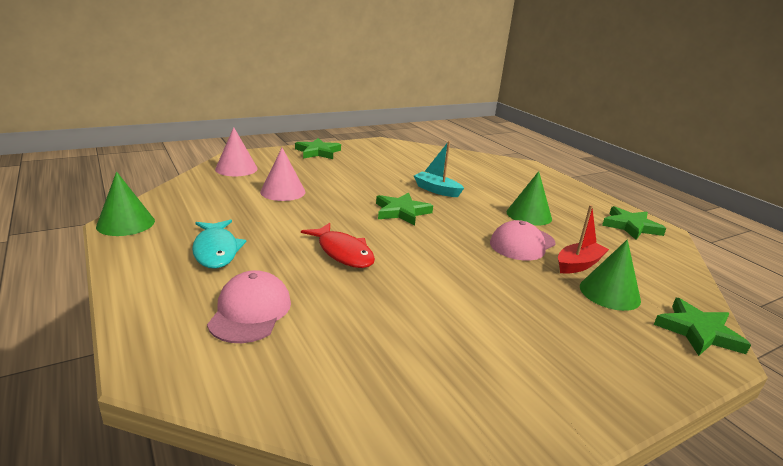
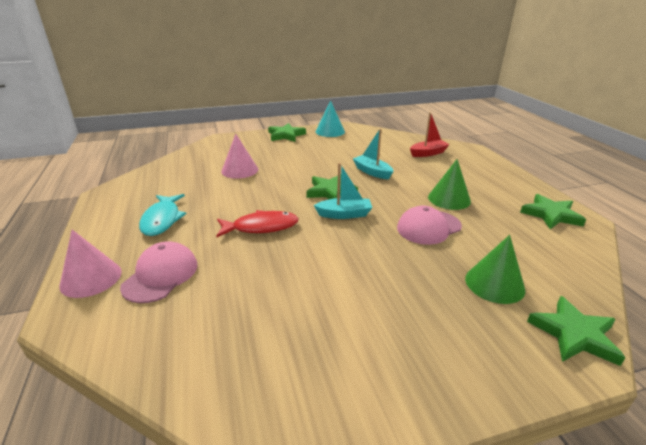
camera: 15 degrees right, 5 degrees up
(126, 223) = (109, 194): green cone -> none
(236, 168) = (213, 149): pink cone -> pink cone (91, 278)
(343, 252) = (261, 227): red fish -> red fish turned 75 degrees counterclockwise
(367, 147) = (330, 131): none -> turquoise cone
(429, 235) = (344, 214): none -> turquoise boat
(578, 264) = (475, 252): red boat -> red boat (428, 153)

